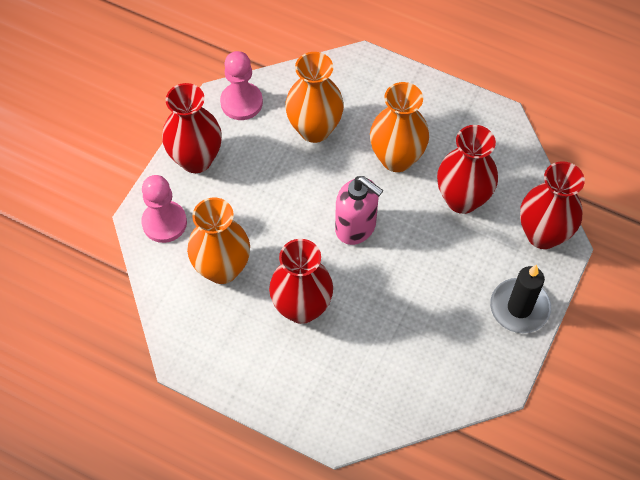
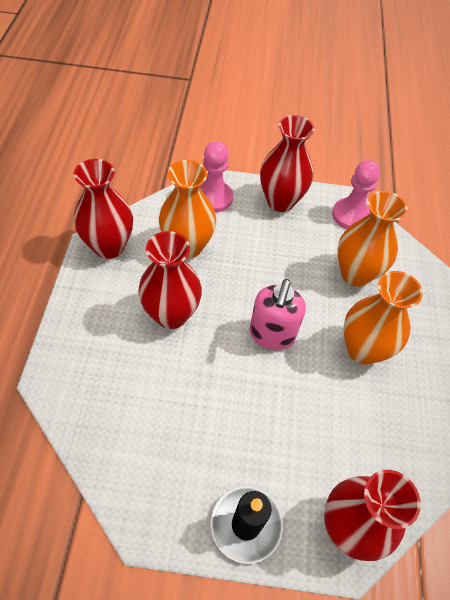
camera: 65 degrees right, 5 degrees down
(462, 199) = (349, 425): red vase -> red vase (109, 246)

